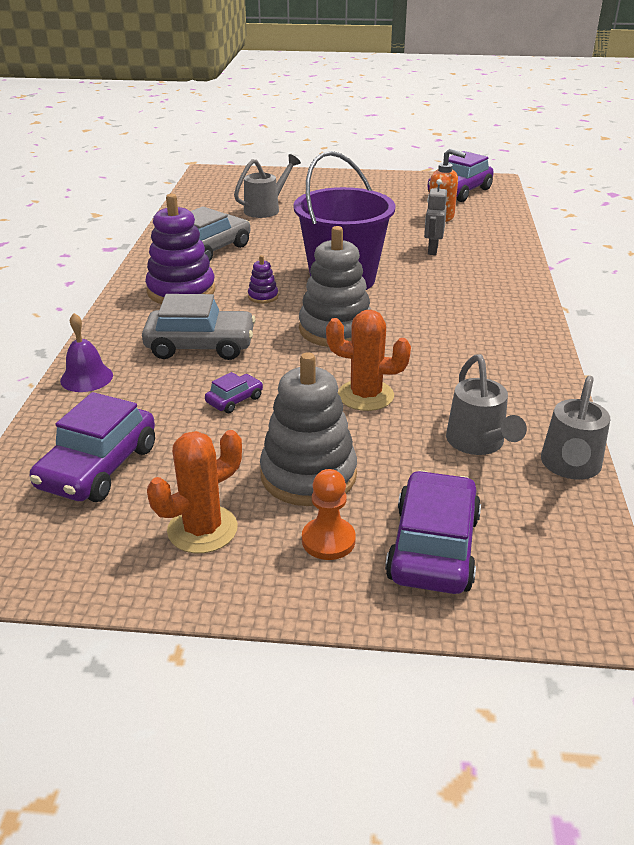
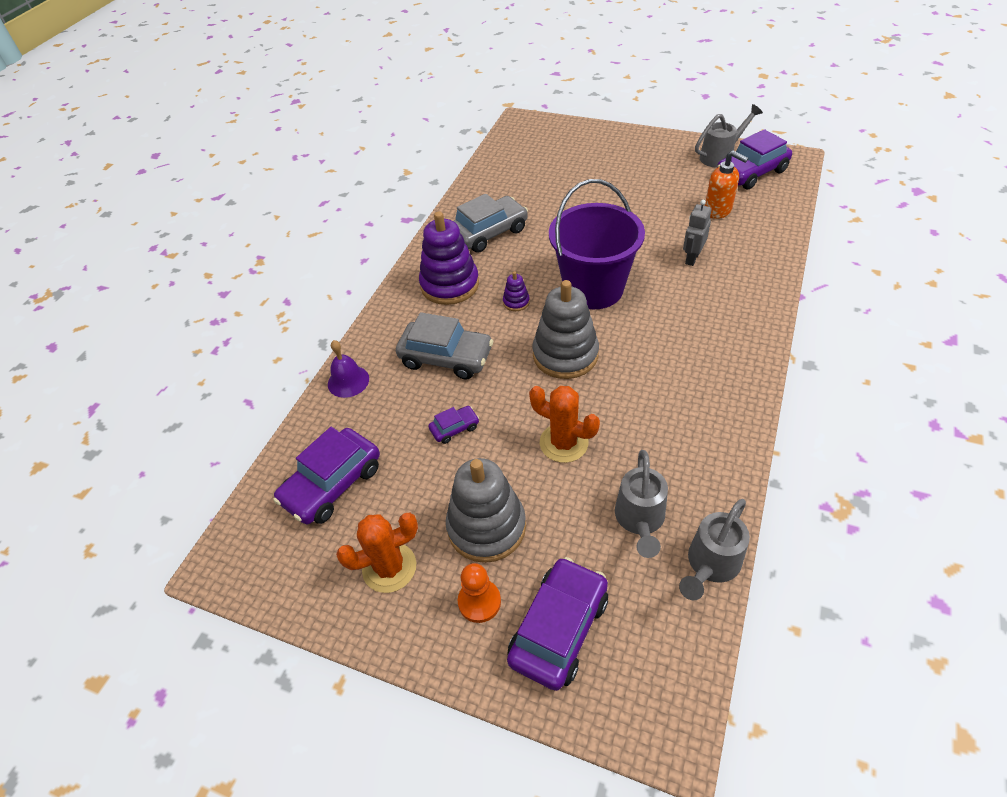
camera: 20 degrees right, 15 degrees up
(266, 209) = (555, 181): grey watering can -> grey watering can (720, 156)

